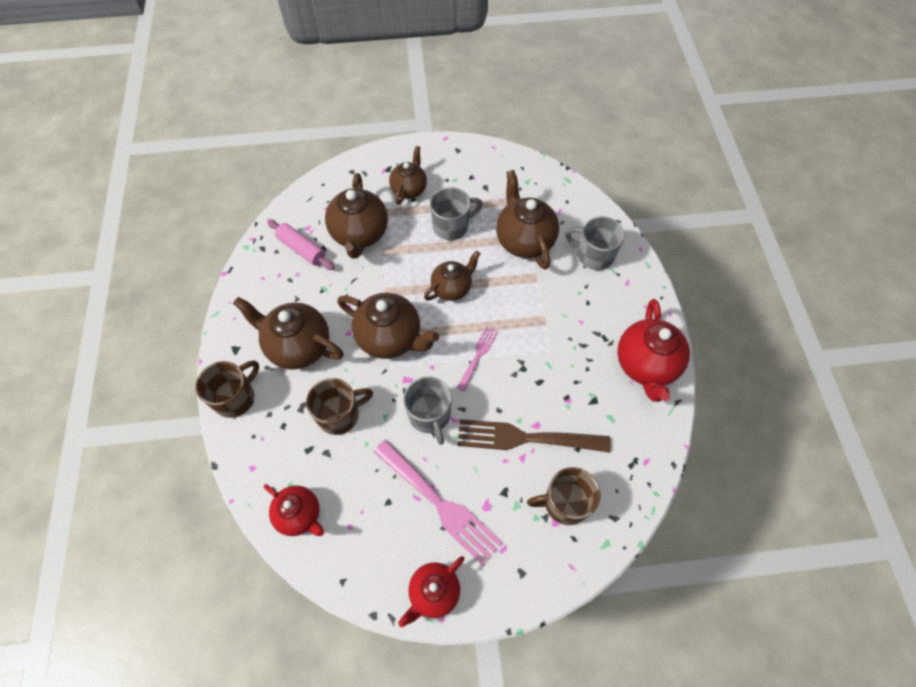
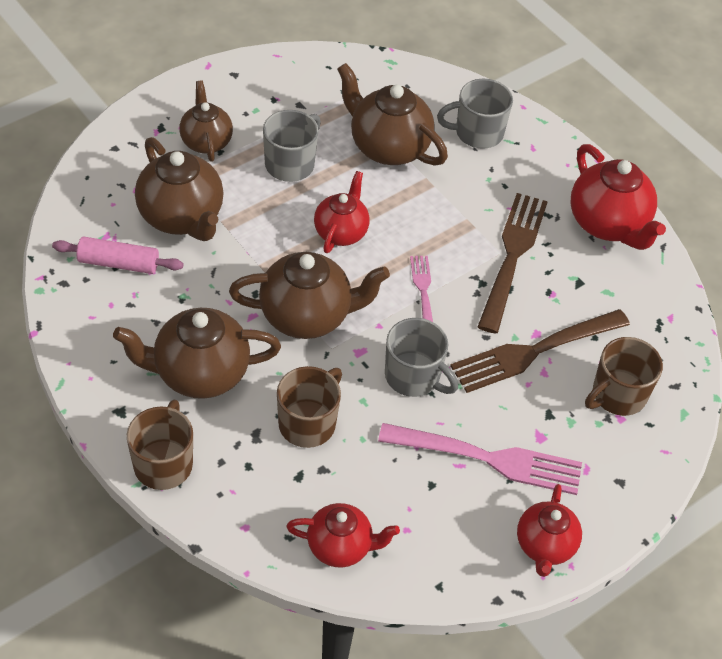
camera: 35 degrees left, 10 degrees down
(452, 288) = (341, 232): brown teapot -> red teapot
(557, 359) = (512, 257): none -> brown fork

